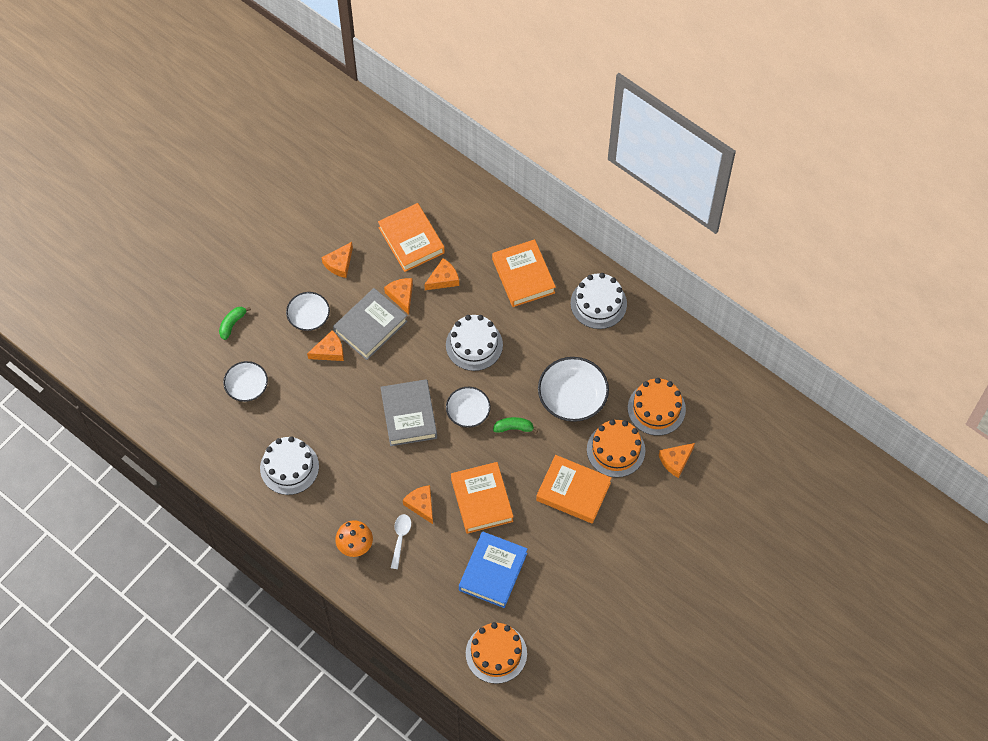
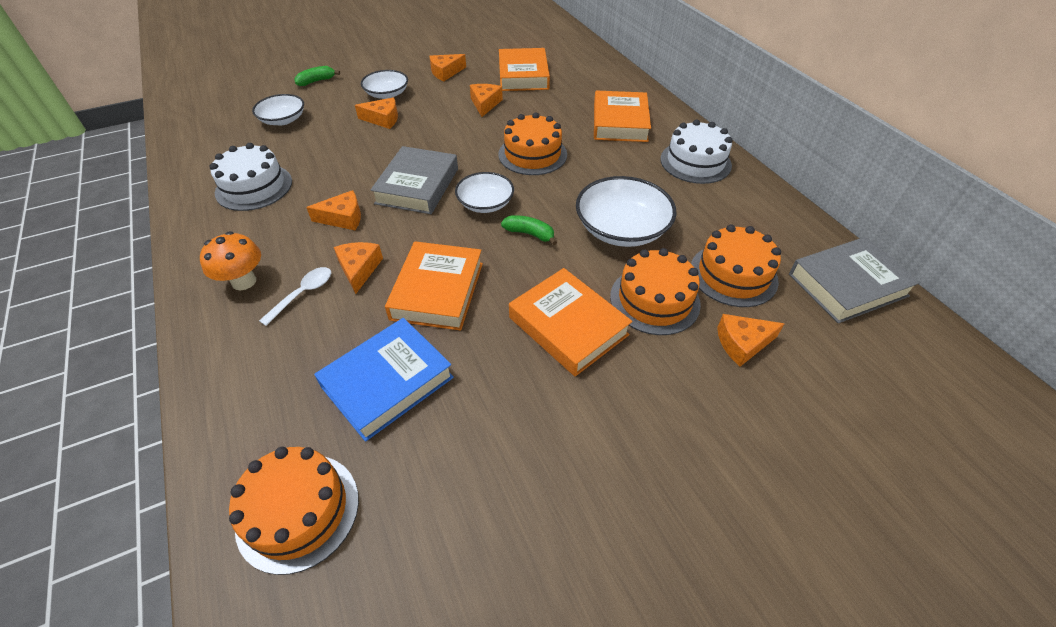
camera: 25 degrees right, 15 degrees down
(370, 326) = (437, 114): grey book -> grey book (847, 285)
(443, 279) = (535, 104): orange cheese -> orange cheese (343, 218)
(474, 345) = (532, 154): white cake -> orange cake

